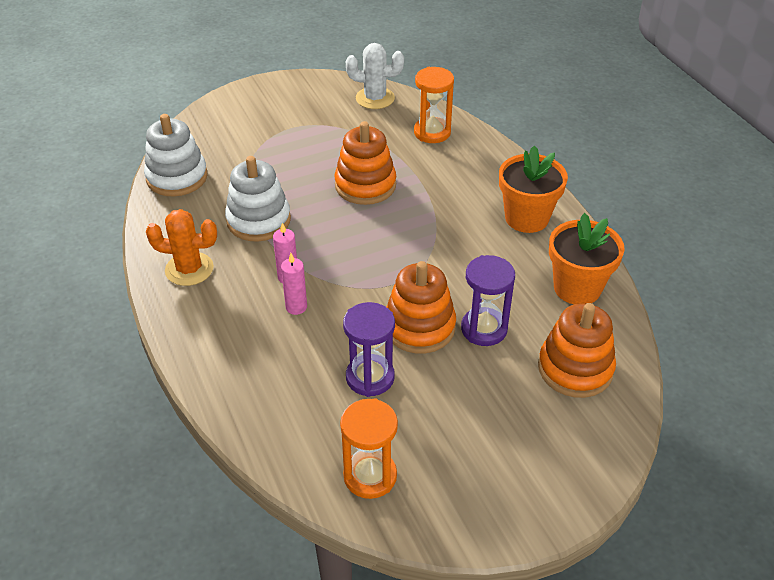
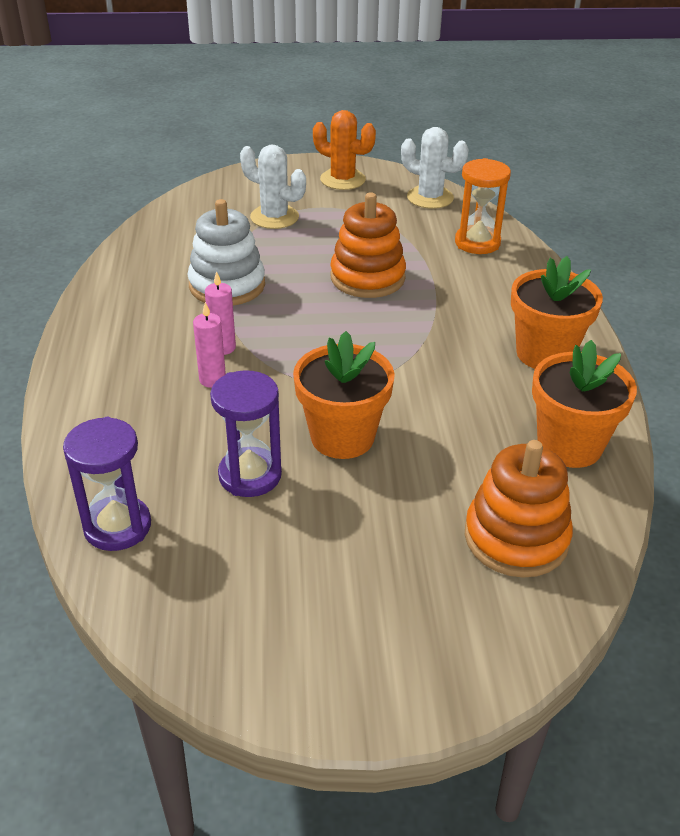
camera: 20 degrees right, 5 degrees down
(177, 177) = (168, 227): white stacking toy -> none
(189, 269) = (122, 314): orange cactus -> orange cactus (342, 179)
(260, 146) = (274, 217): none -> white cactus
(370, 476) = (181, 585): orange hourglass -> none
(419, 327) = (342, 437): orange stacking toy -> orange flower pot
(484, 329) = (421, 460): purple hourglass -> purple hourglass (117, 526)

